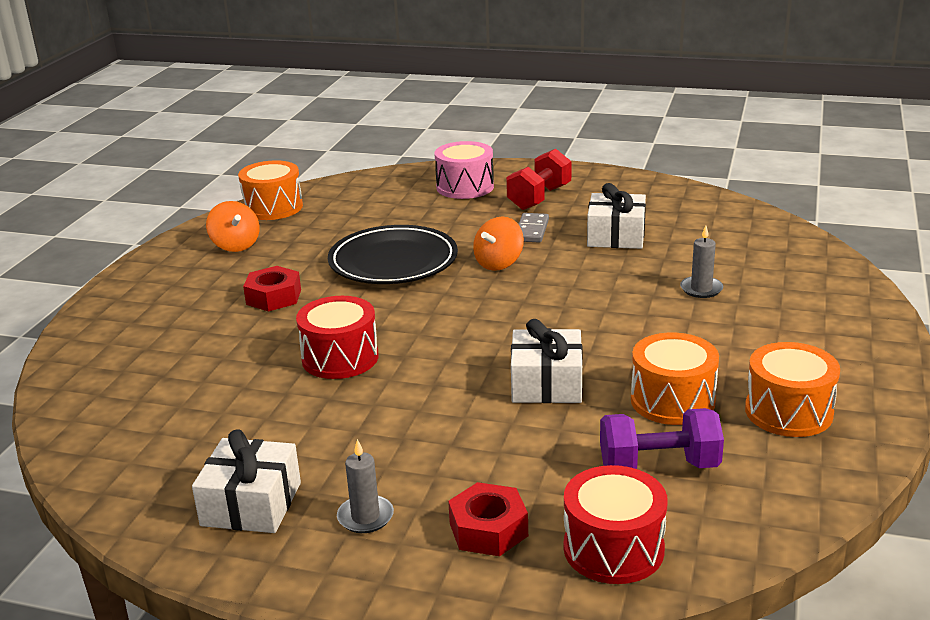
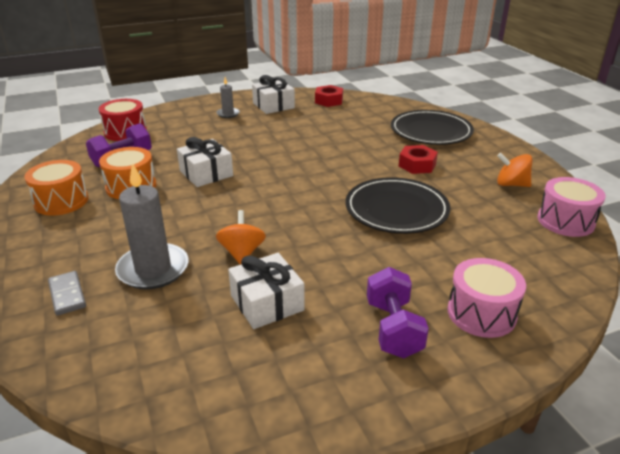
camera: 140 degrees right, 5 degrees up
(151, 334) = (431, 132): none -> black plate
(273, 207) = (565, 221): orange drum -> pink drum
(340, 358) = (325, 151): red drum -> none
(488, 529) = (178, 123): red nut -> red nut (329, 101)
(499, 263) = (326, 235): orange spinning top -> orange spinning top (242, 253)
(532, 230) = (344, 279): grey domino -> grey domino (67, 295)
(539, 198) = (393, 328): red dumbbell -> purple dumbbell
(701, 289) = (153, 269): grey candle -> grey candle, size x1.95

